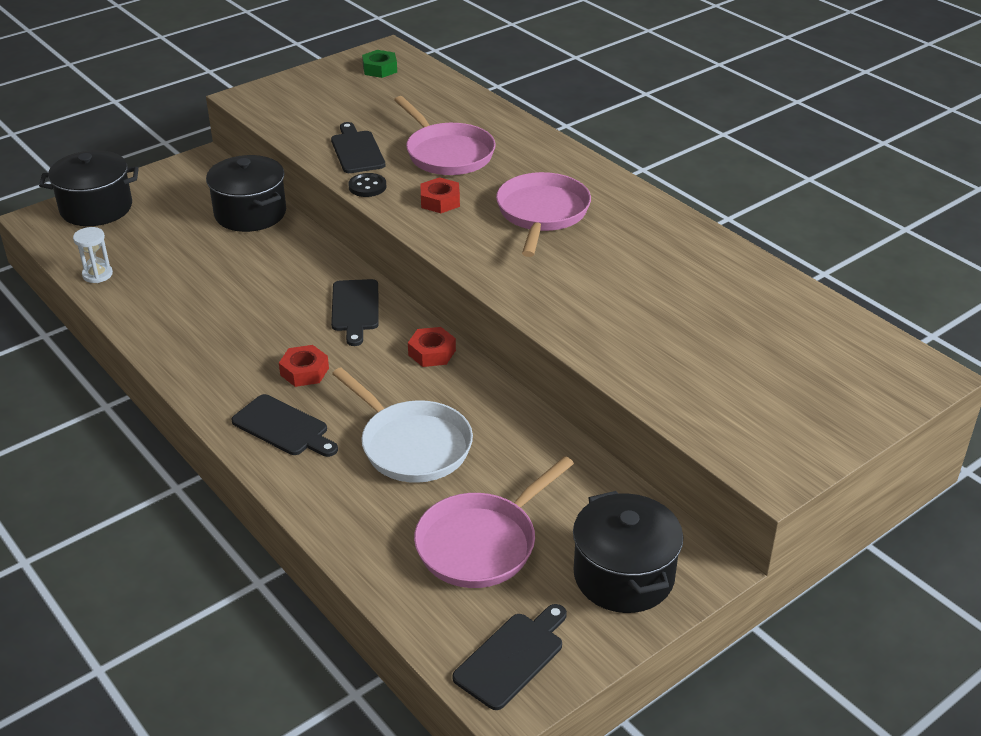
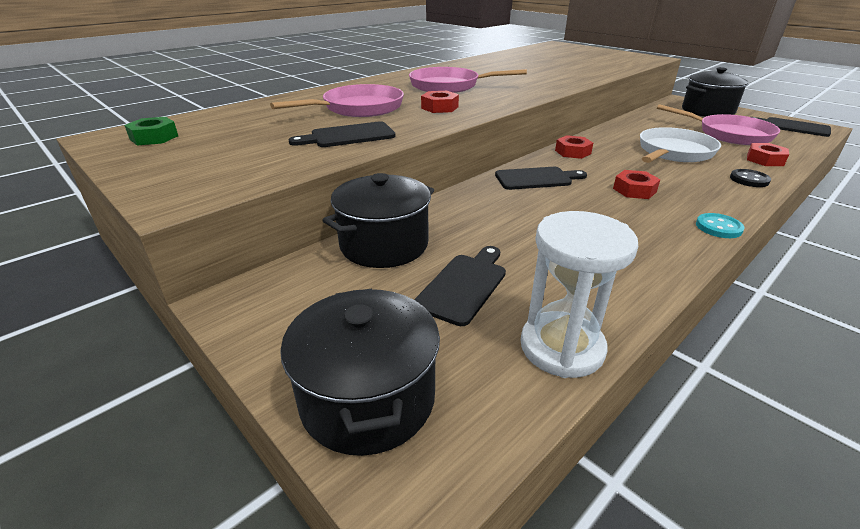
camera: 95 degrees left, 5 degrees down
(97, 274) = (561, 347): white hourglass -> white hourglass, size x1.80
(204, 401) = (718, 227): none -> turquoise button
(283, 427) = (707, 191): black cutting board -> black cutting board (464, 285)
(363, 529) = (765, 160): none -> red nut
(367, 187) = (420, 128): black button -> black button (749, 180)

